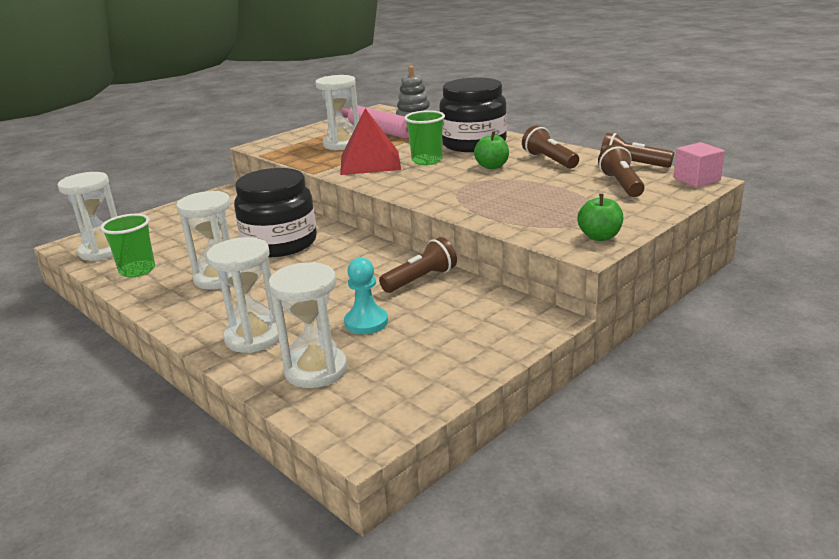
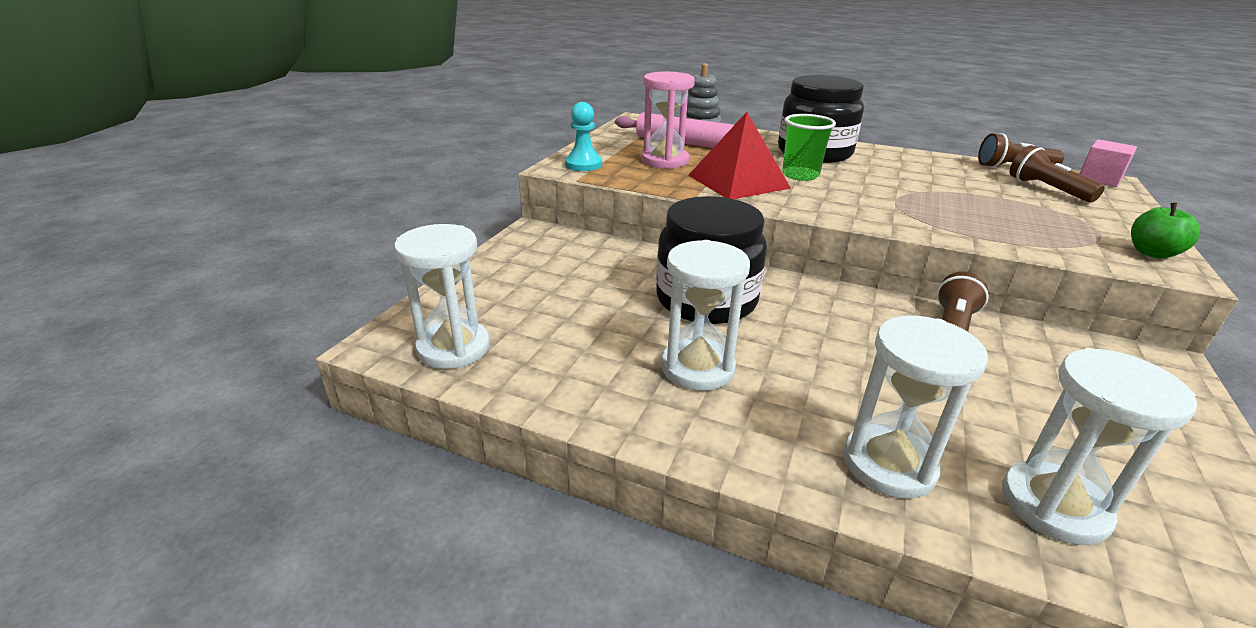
camera: 25 degrees left, 5 degrees up
(137, 270) = (554, 374): green cup -> none
(342, 144) = (664, 161): white hourglass -> pink hourglass
(366, 322) = (990, 406): turquoise pawn -> turquoise pawn (583, 164)
(492, 166) = (883, 178): green apple -> none
(549, 160) = (927, 167): brown flashlight -> none

